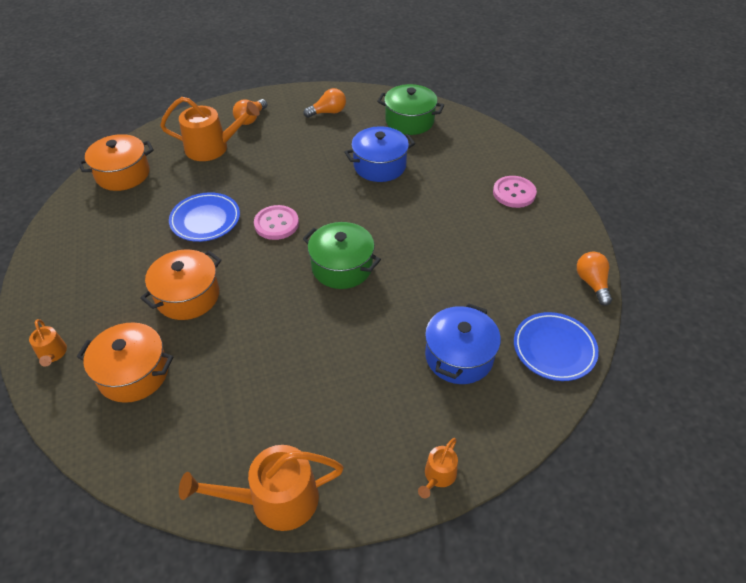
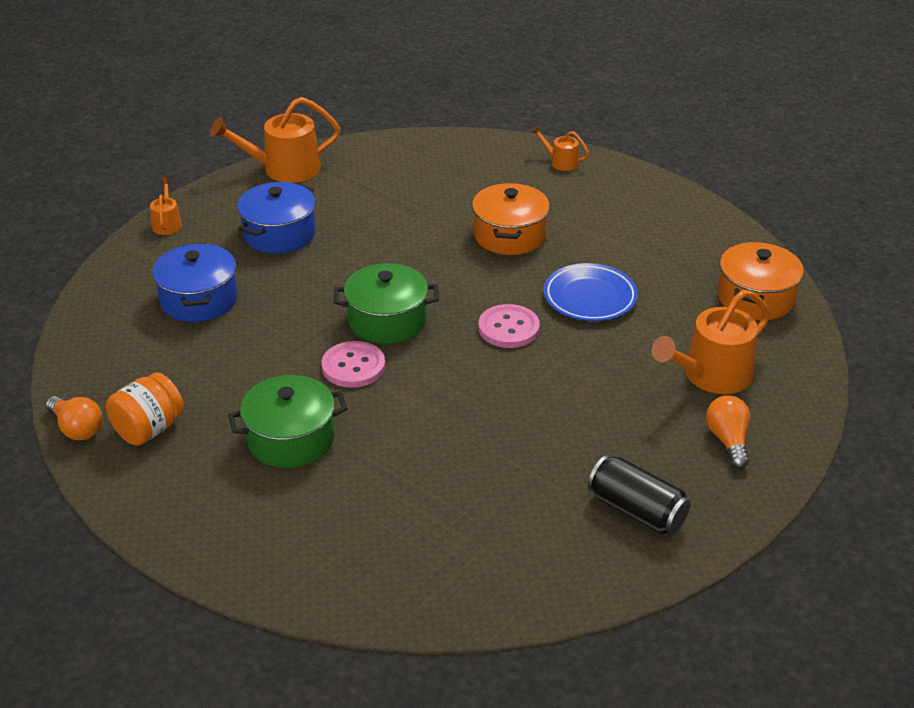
camera: 145 degrees right, 10 degrees down
(133, 373) = (479, 178): orange pot -> none
(275, 500) = (284, 169): orange watering can -> orange watering can turned 150 degrees counterclockwise
(328, 112) = (637, 510): orange light bulb -> black can
(379, 166) = (464, 458): blue pot -> blue pot (279, 234)
(409, 121) = (495, 561): green pot -> green pot (291, 439)
(514, 193) = (238, 507): pink button -> pink button (353, 366)
(545, 261) = (149, 429): none -> orange jar
(554, 349) = (101, 344): blue plate -> none

